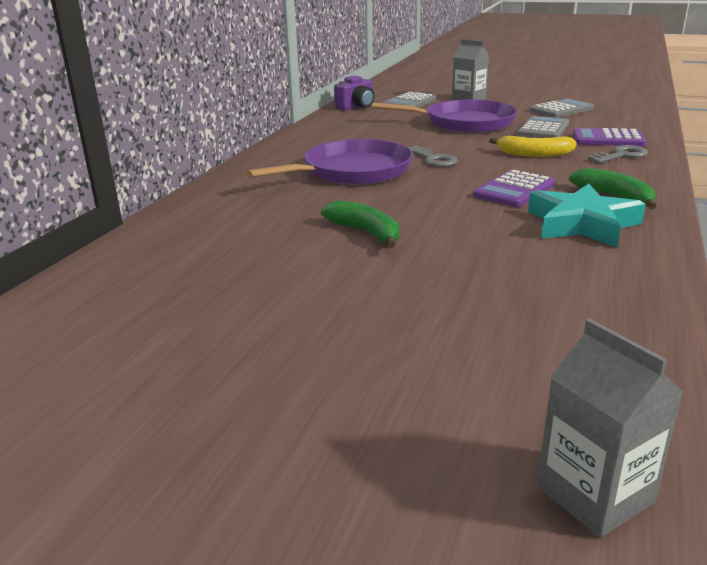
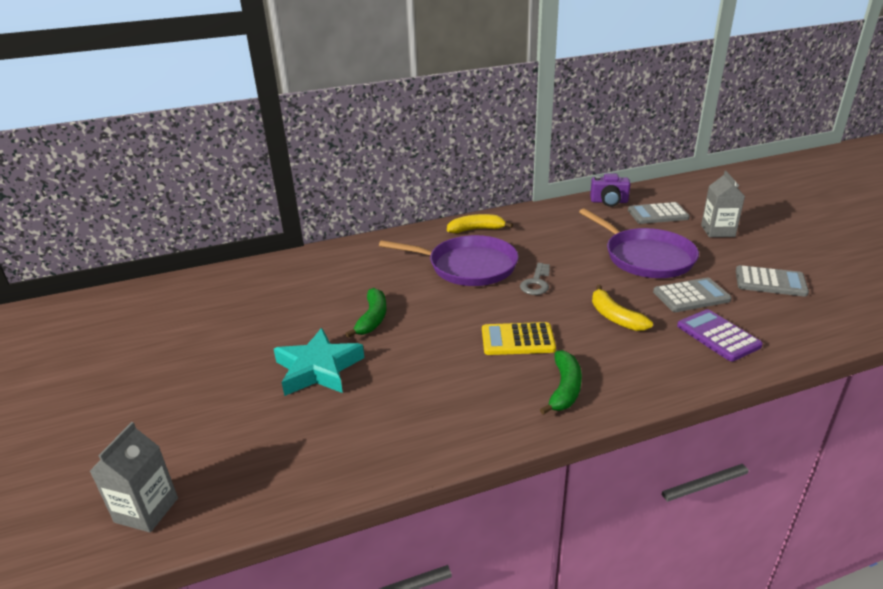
camera: 50 degrees right, 5 degrees up
(293, 151) = (476, 229): none -> yellow banana
(514, 190) = (517, 340): purple calculator -> yellow calculator
(581, 224) = (486, 393): turquoise star -> turquoise star (318, 369)
(621, 155) = (680, 358): grey key -> none

